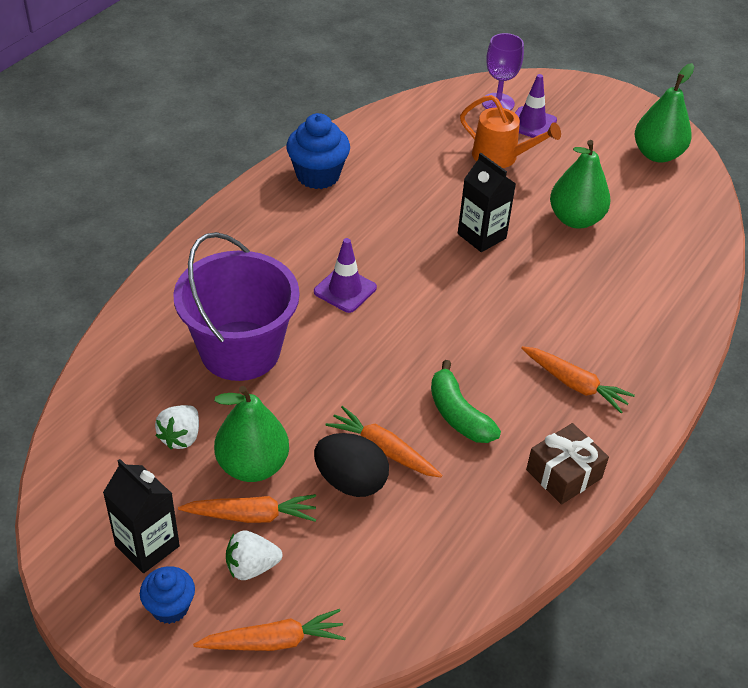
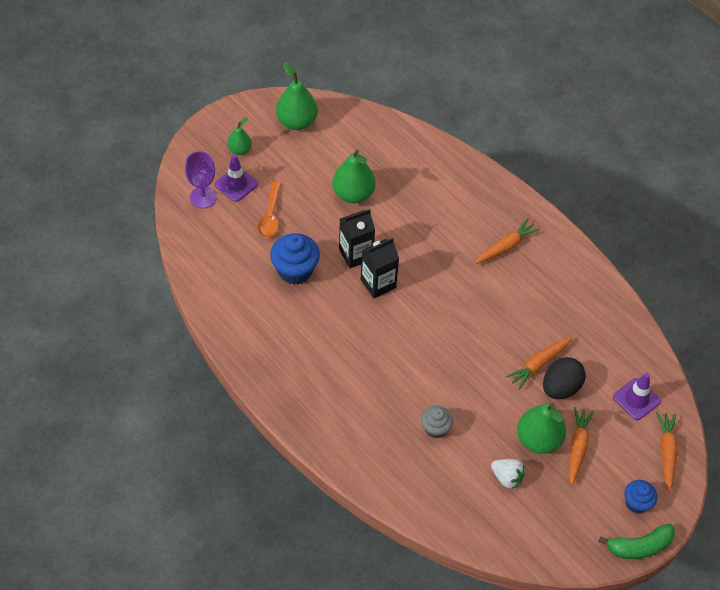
camera: 75 degrees left, 10 degrees up
(147, 546) = (591, 509): black carton -> black carton (378, 283)
(240, 351) = (435, 428): purple bucket -> grey cupcake
(251, 567) = (615, 454): white strawberry -> none
(318, 175) = (257, 340): blue cupcake -> blue cupcake (295, 270)
(345, 290) = (390, 351): purple traffic cone -> purple traffic cone (636, 399)
(458, 414) = (518, 316): green banana -> green banana (639, 546)
(500, 157) = (270, 216): orange watering can -> orange spoon
(564, 474) = (574, 276): brown gift -> none
(583, 118) = (239, 150): none -> green pear

